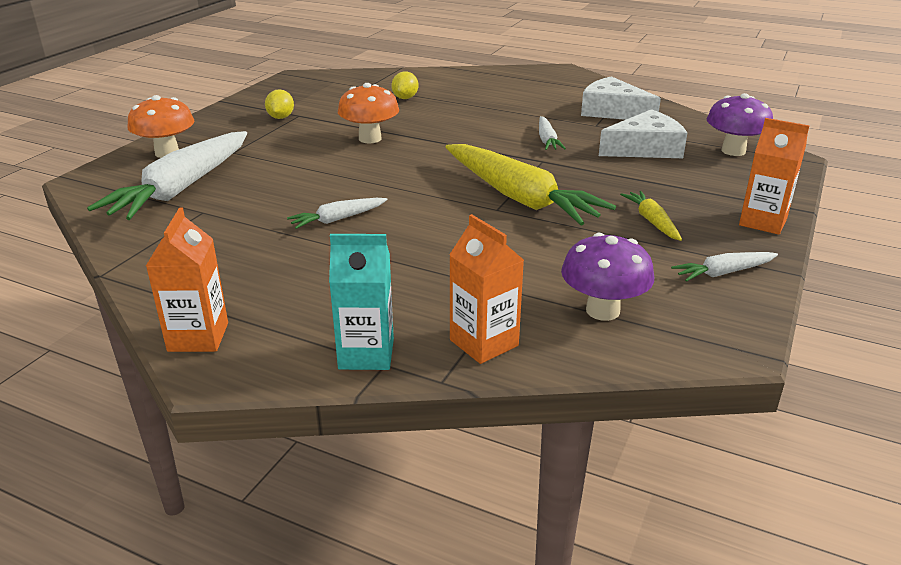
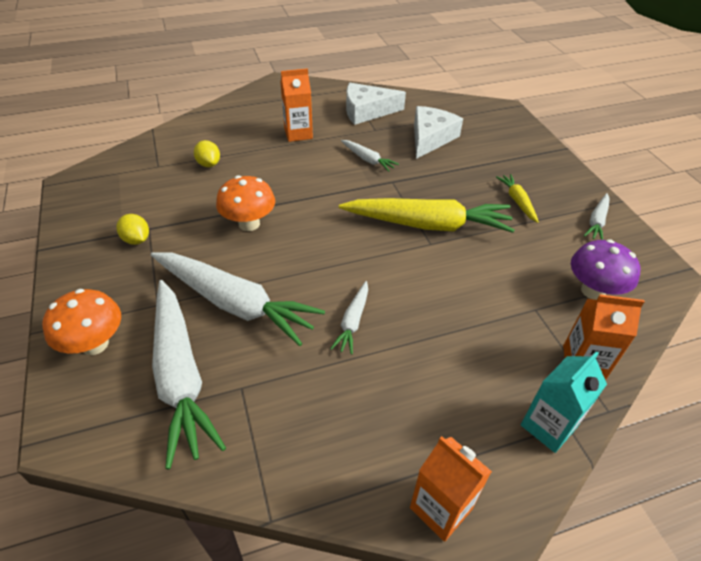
camera: 45 degrees left, 15 degrees up
(278, 172) = (234, 303): none -> white carrot
(652, 221) = (517, 201): yellow carrot -> yellow carrot turned 45 degrees clockwise
(733, 151) = (474, 116): purple mushroom -> none
(763, 222) = (560, 169): orange carton -> orange carton (298, 133)

